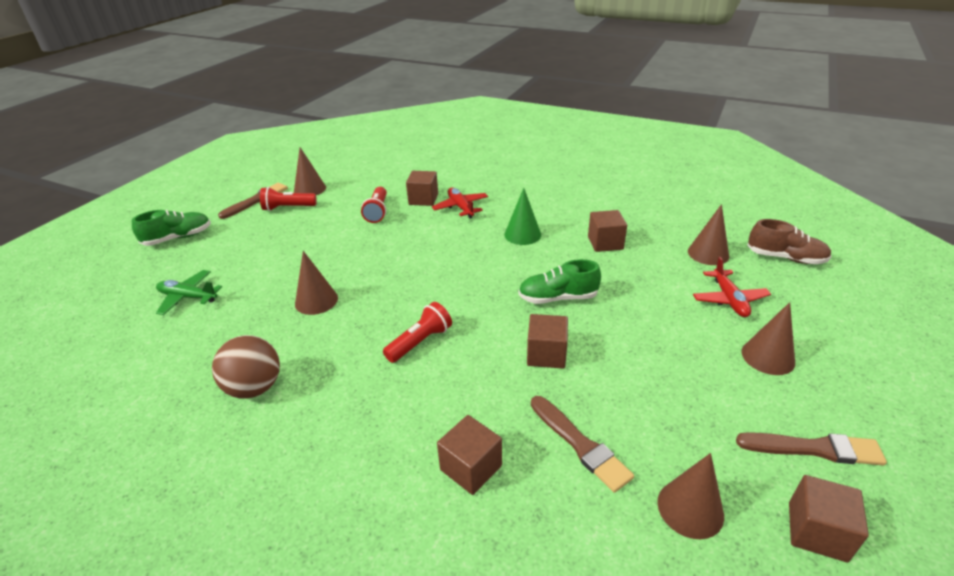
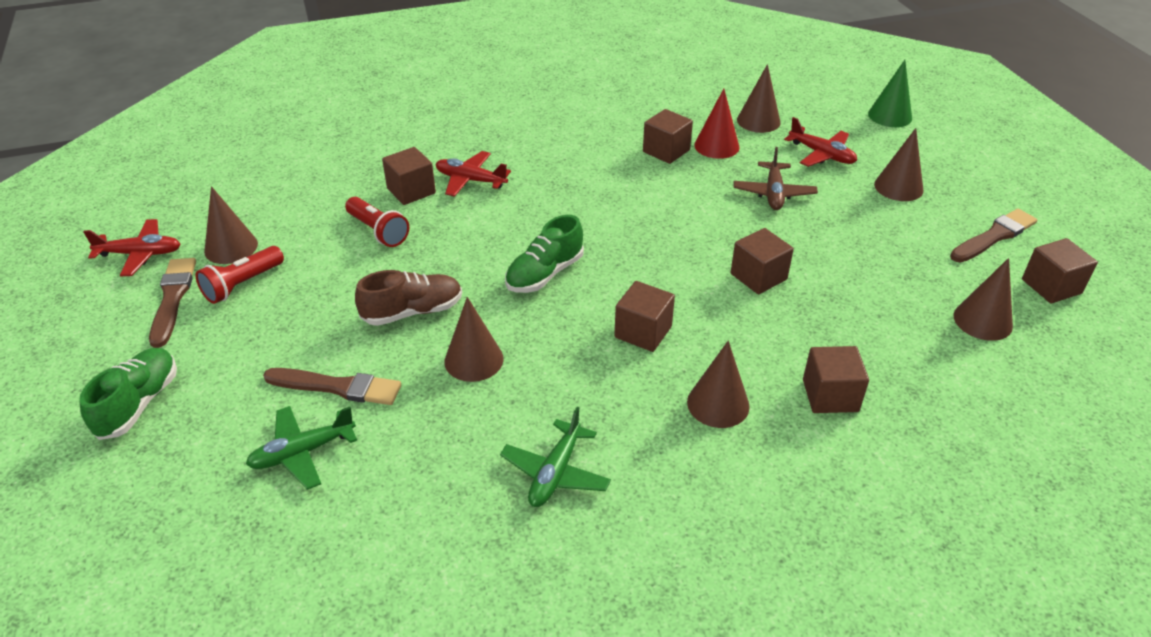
camera: 45 degrees left, 5 degrees up
(255, 387) = (555, 473): brown ball -> green plane
(276, 176) = (140, 254): none -> red plane
(393, 416) = (718, 404): none -> brown cone
(420, 342) = (643, 332): red flashlight -> brown cube
(522, 234) = (580, 179): green cone -> green cone (890, 116)
(557, 298) = (699, 223): green shoe -> green shoe (544, 274)
(580, 444) = (873, 327): brown brush -> brown brush (337, 387)
(645, 306) = (773, 193): none -> brown plane
(648, 256) = (716, 146): none -> red cone
(785, 258) = (815, 98): brown shoe -> brown shoe (413, 312)

